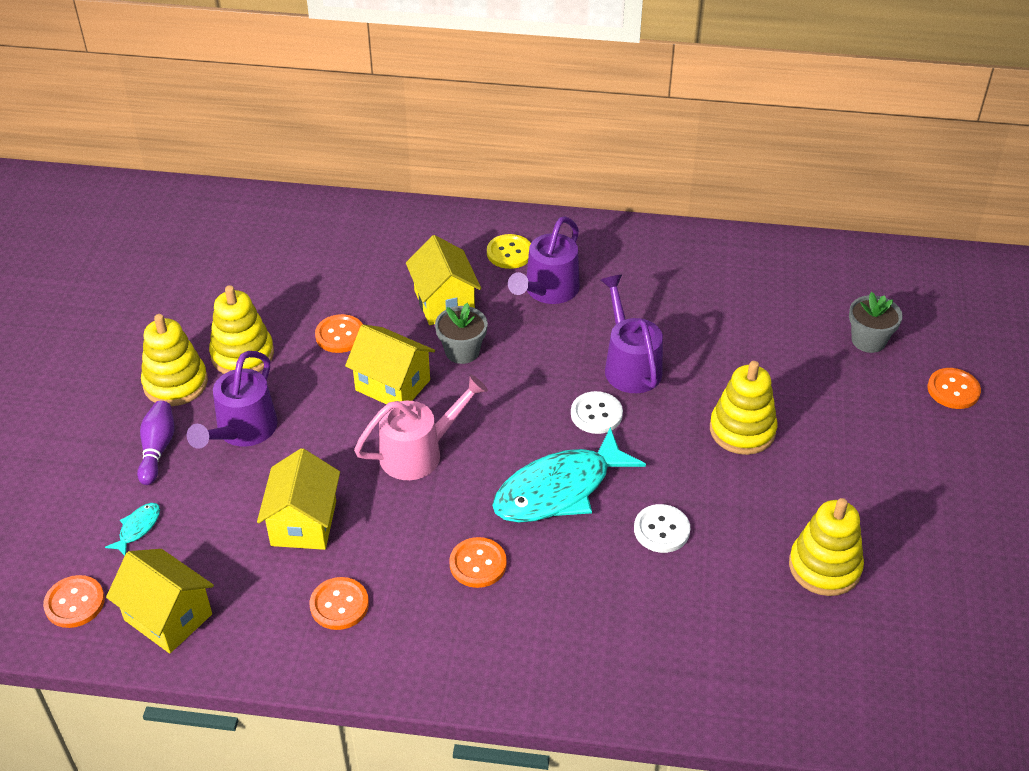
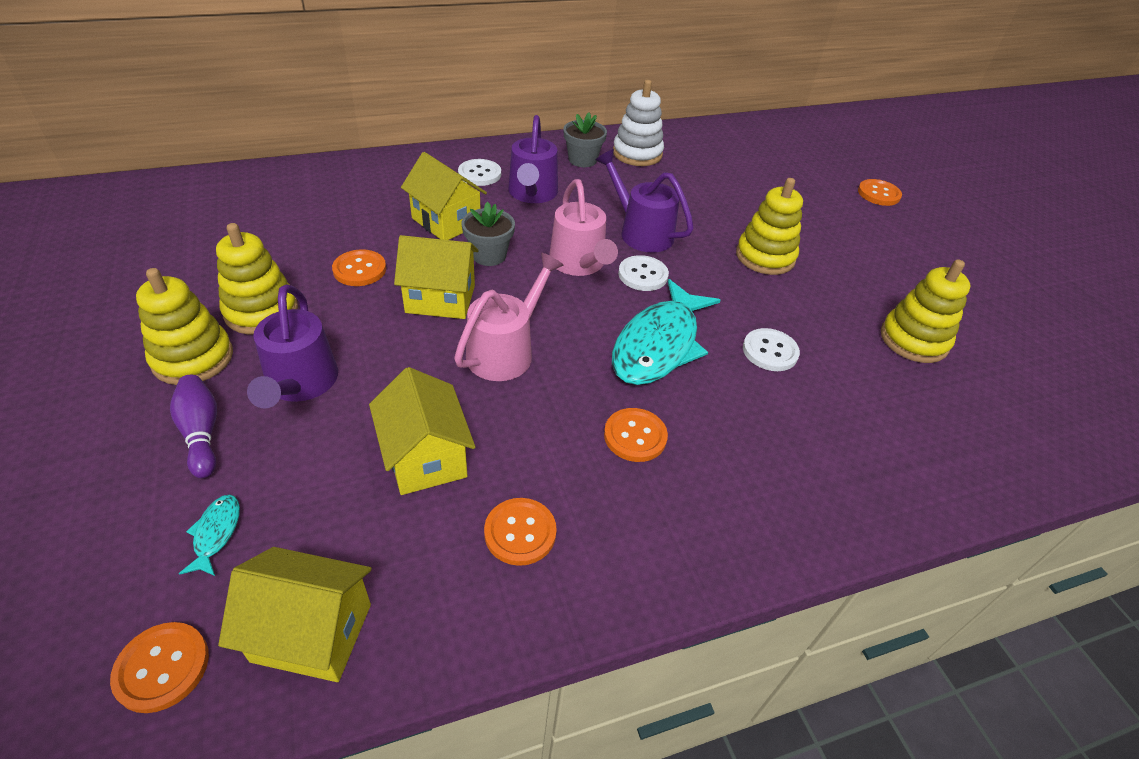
camera: 30 degrees left, 0 degrees up
(509, 253) = (479, 174): yellow button -> white button
(542, 385) = (580, 264): none -> pink watering can
(698, 265) = (637, 153): none -> white stacking toy
(868, 340) = (796, 176): grey flower pot -> grey flower pot (582, 160)

